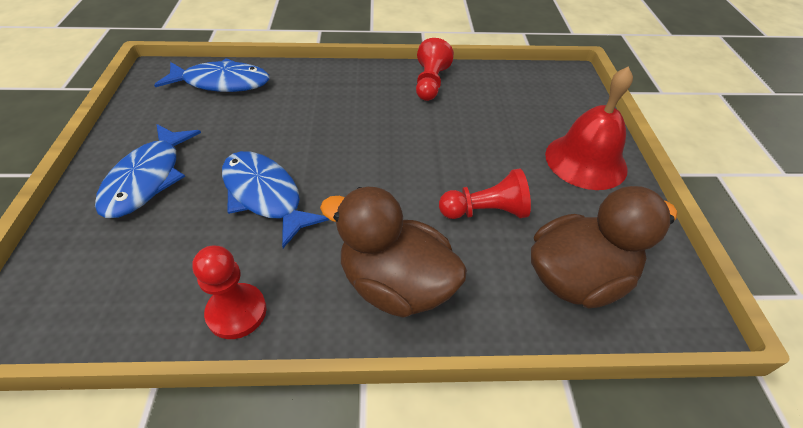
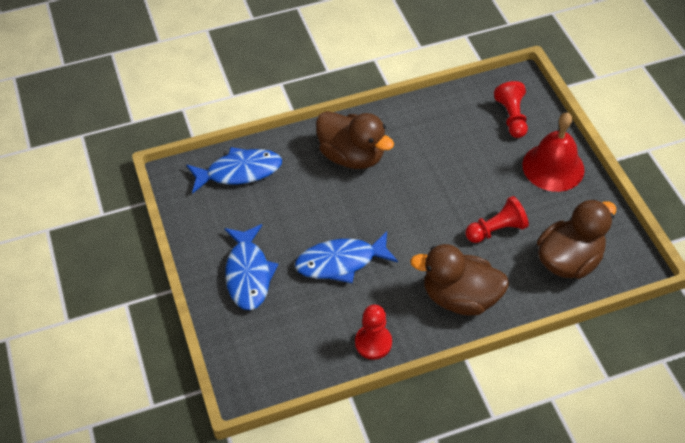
camera: 15 degrees left, 5 degrees up
(265, 196) = (341, 262): blue fish -> blue fish turned 45 degrees counterclockwise
(349, 96) = (351, 156): none -> brown duck
(430, 83) = (410, 123): red pawn -> red pawn (511, 117)

